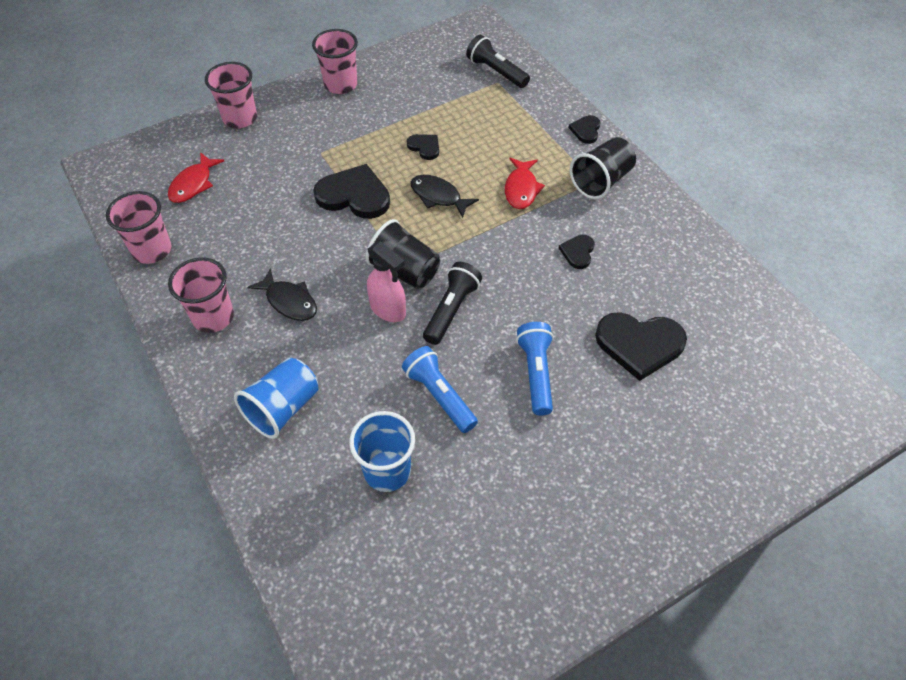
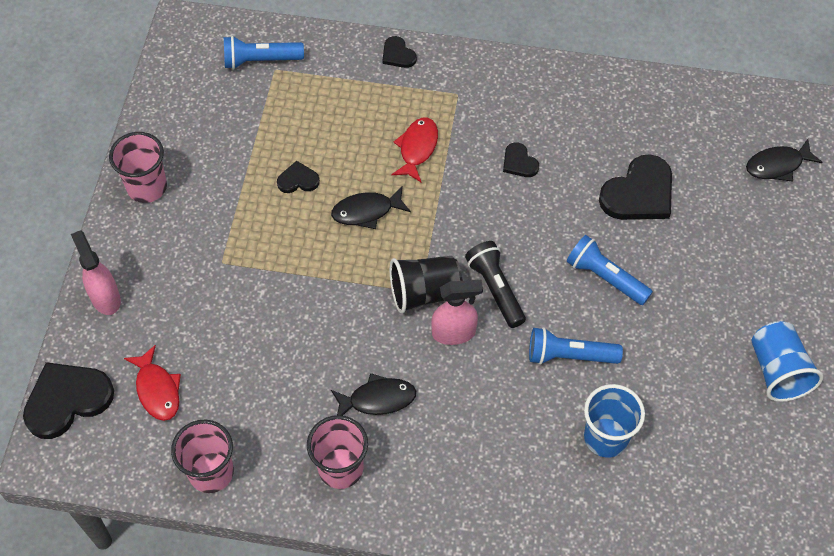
camera: 50 degrees left, 5 degrees up
(240, 118) = (105, 297): pink cup -> pink spray bottle
(283, 408) = (485, 473): blue cup -> blue cup (778, 371)
(354, 195) = (302, 272): black heart -> black heart (67, 400)
(496, 72) = (261, 60): black flashlight -> blue flashlight
(521, 189) = (417, 148): red fish -> red fish turned 120 degrees counterclockwise
(601, 181) = (463, 89): black cup -> none
(785, 426) = (777, 165): none -> black fish

